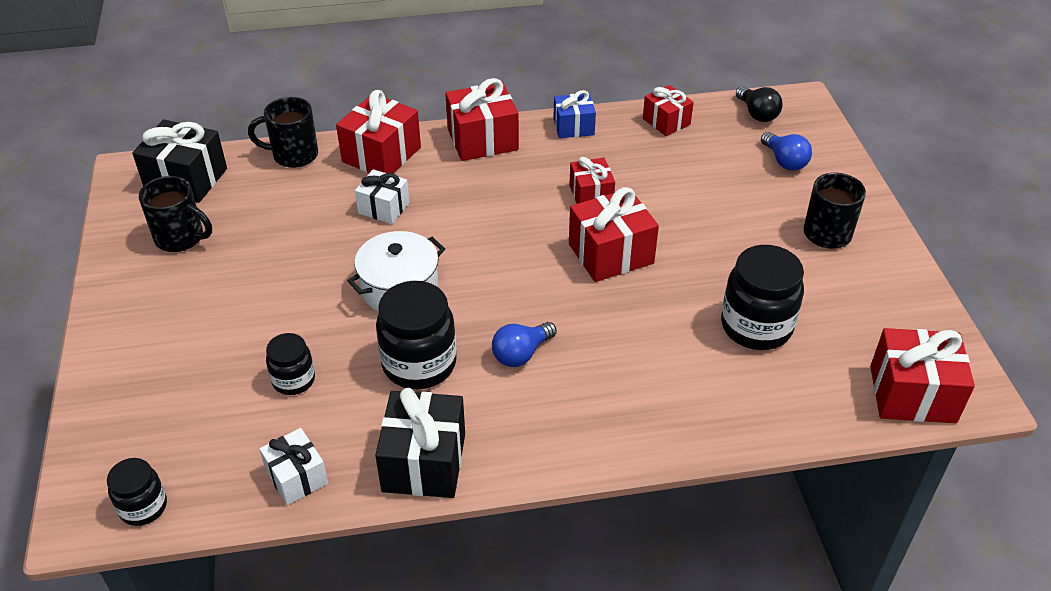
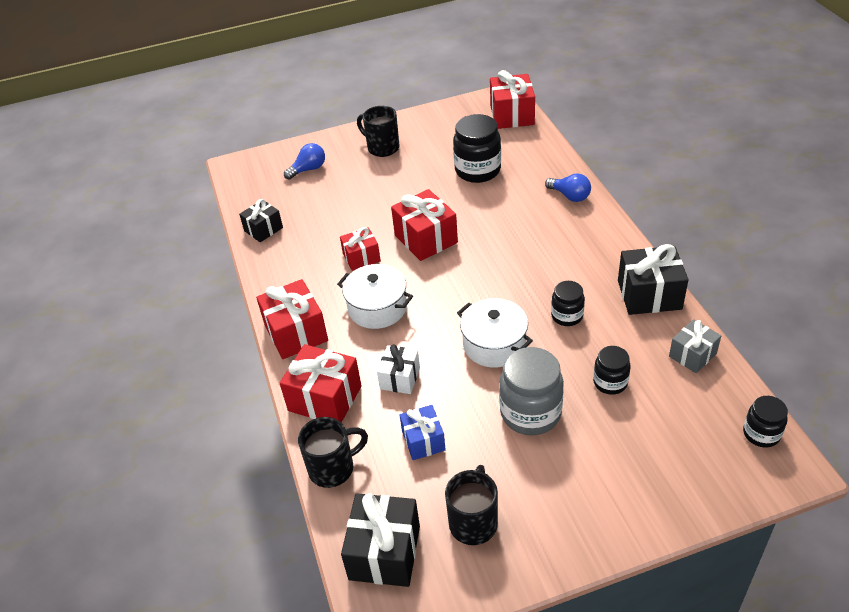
camera: 95 degrees left, 0 degrees up
(286, 301) = (530, 413): none -> grey jar
(293, 155) = (333, 468): black mug -> black mug turned 105 degrees counterclockwise
(297, 477) = (692, 355): white gift -> grey gift
(419, 364) = (567, 316): black jar -> black jar, size x0.57
(498, 201) = (377, 308): none -> white pot
(521, 354) = (538, 267): blue light bulb -> blue light bulb (570, 196)
(573, 127) = (273, 279): blue gift -> blue gift (423, 441)
(666, 121) = (263, 229): red gift -> black gift
(757, 114) = (251, 185): black light bulb -> none

